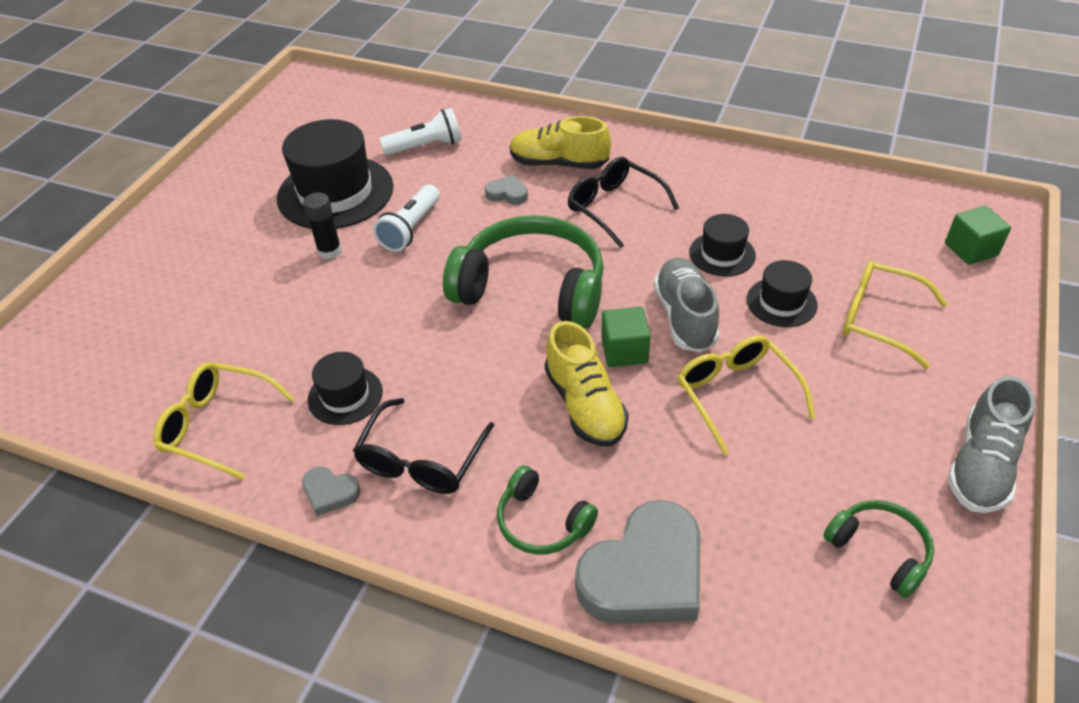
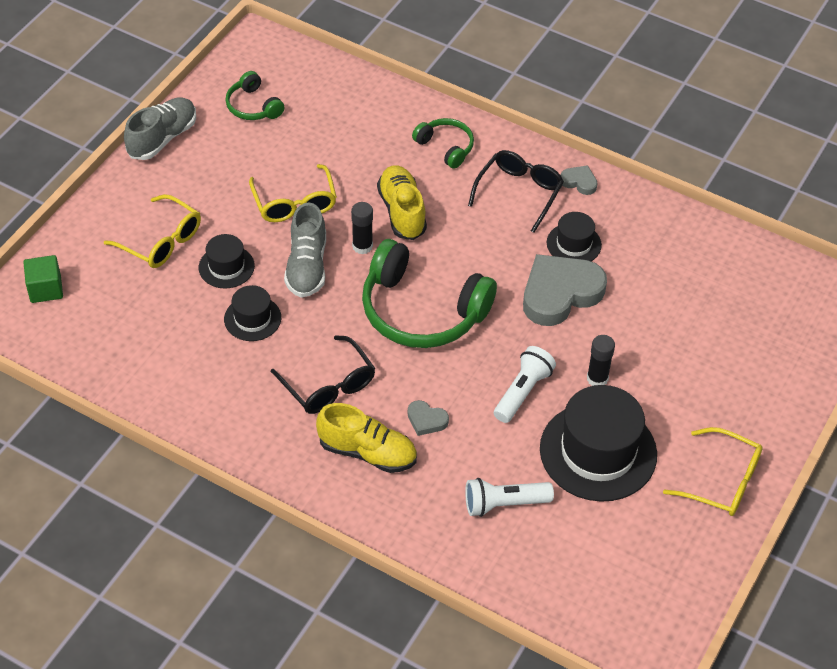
camera: 175 degrees left, 5 degrees up
(218, 426) = (663, 236): yellow glasses -> yellow glasses (721, 481)
(624, 351) = (362, 246): green cube -> black glue stick
(644, 573) = (391, 114): grey heart -> grey heart (560, 293)

